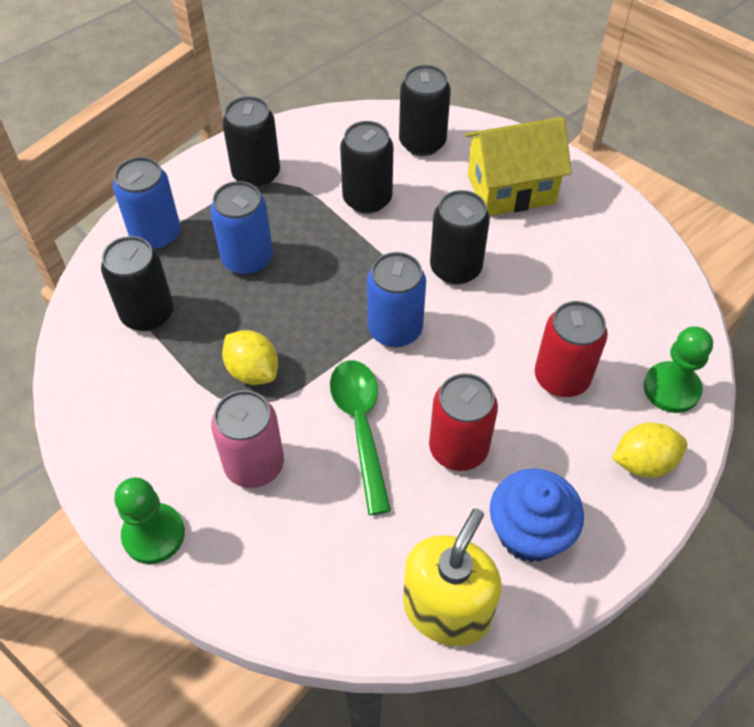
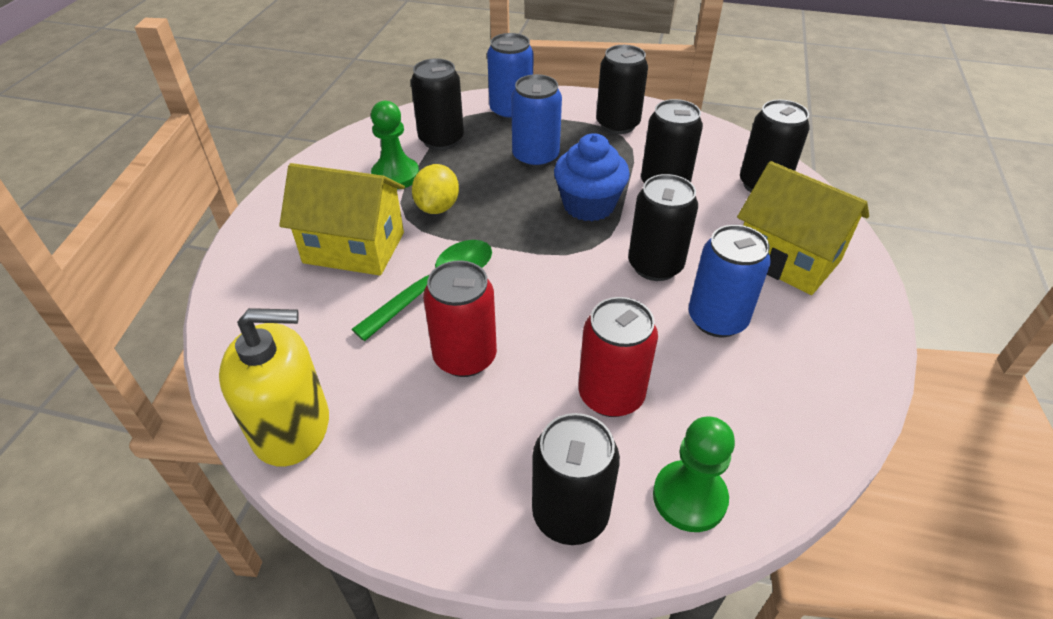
camera: 55 degrees right, 10 degrees down
(153, 534) = (260, 229): green pawn -> green pawn (395, 175)
(254, 465) = (354, 248): pink can -> yellow house
(395, 329) = (551, 260): blue can -> blue can (717, 319)
(529, 532) = (412, 452): blue cupcake -> blue cupcake (588, 205)
(643, 462) = (570, 514): yellow lemon -> black can

